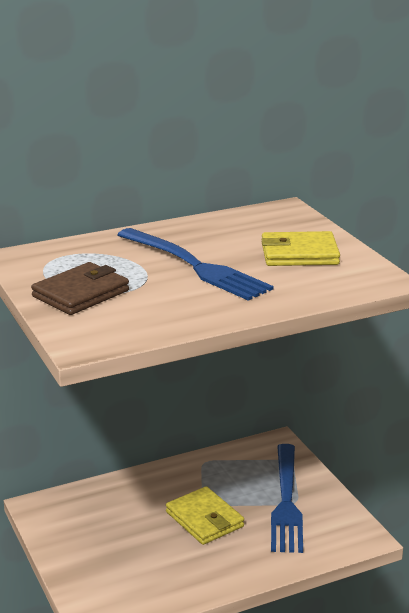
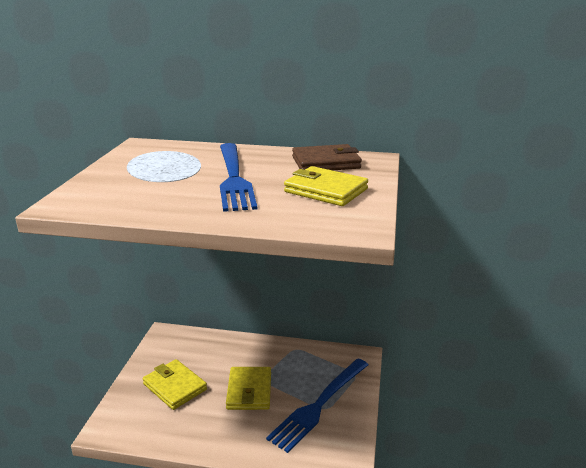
camera: 35 degrees right, 0 degrees up
(80, 293) = (128, 174): brown wallet -> brown wallet (326, 162)
(121, 550) = (175, 387): none -> yellow wallet

